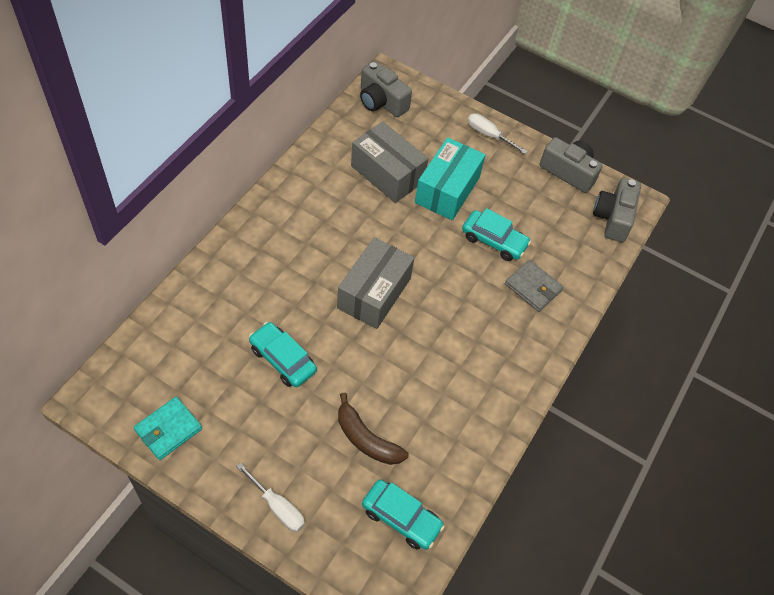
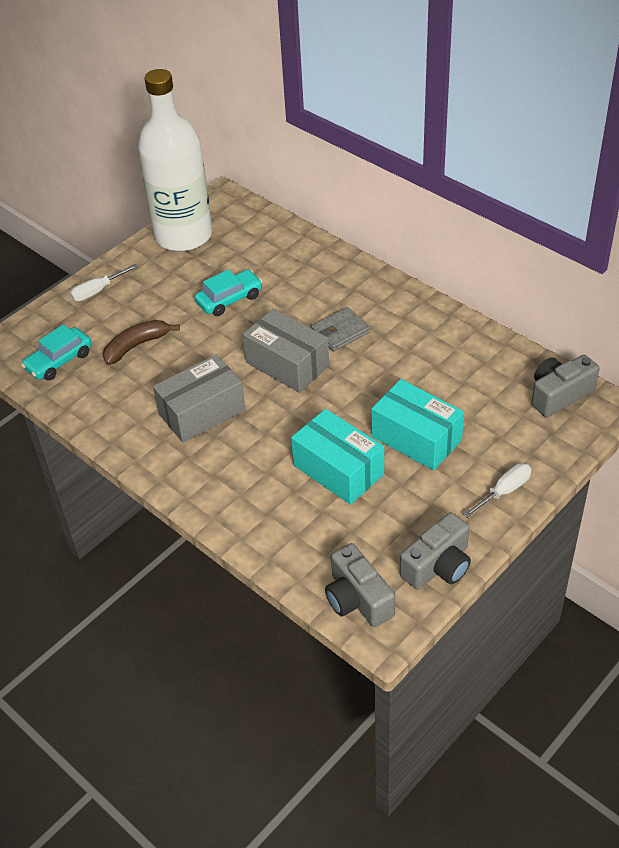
camera: 110 degrees right, 10 degrees down
(168, 429) = (183, 235): turquoise wallet -> white bottle
(387, 173) = (444, 389): grey box -> grey box (202, 412)
(494, 241) = (338, 470): turquoise car -> turquoise box
(533, 287) = (269, 494): grey wallet -> grey wallet (340, 332)
(613, 218) = (357, 599): grey camera -> grey camera turned 150 degrees counterclockwise

